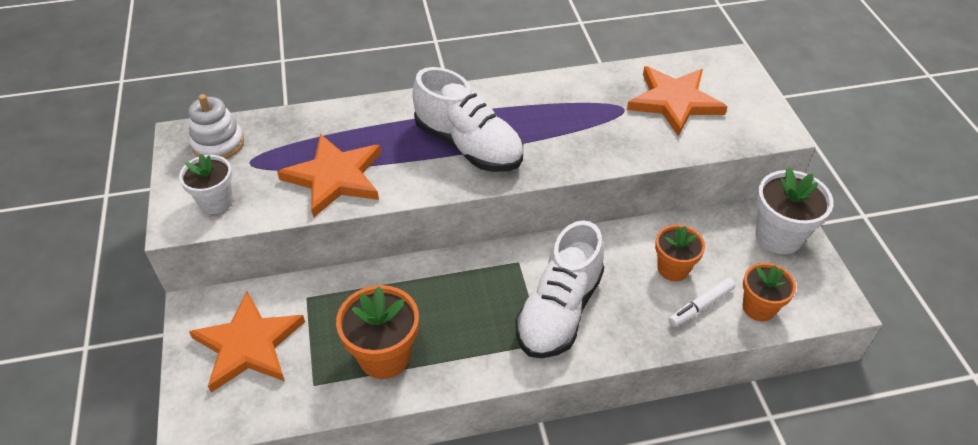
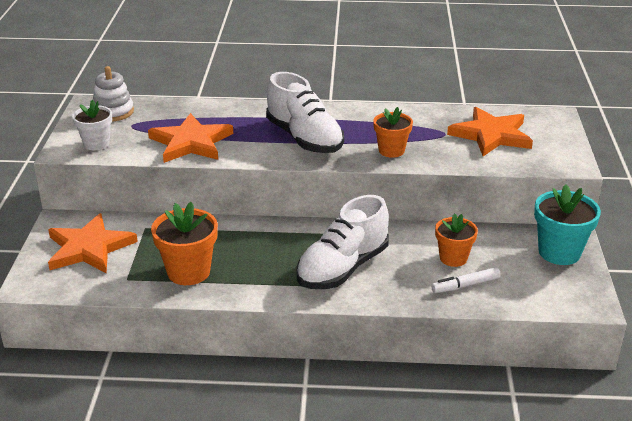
camera: 15 degrees right, 15 degrees down
(758, 308) = (517, 295): orange flower pot -> orange flower pot (391, 151)
(778, 236) = (559, 252): white flower pot -> turquoise flower pot

